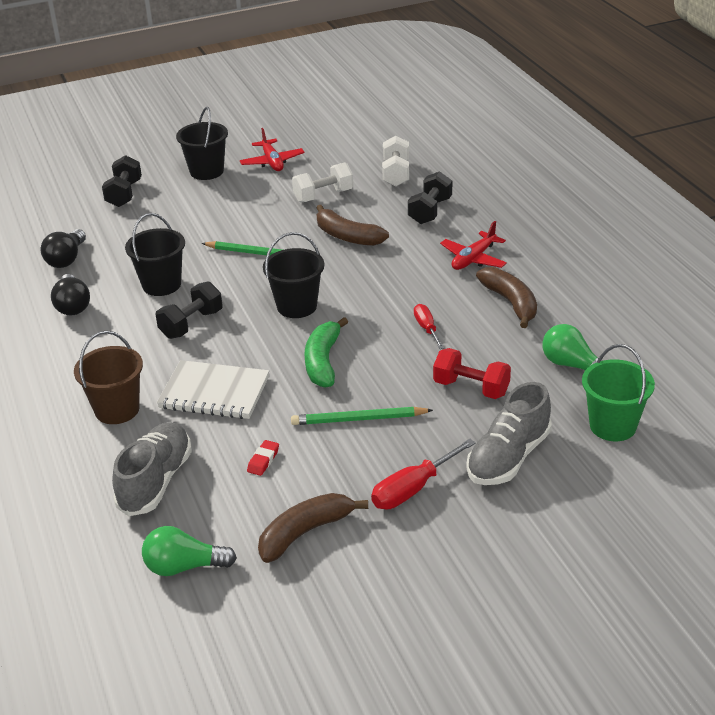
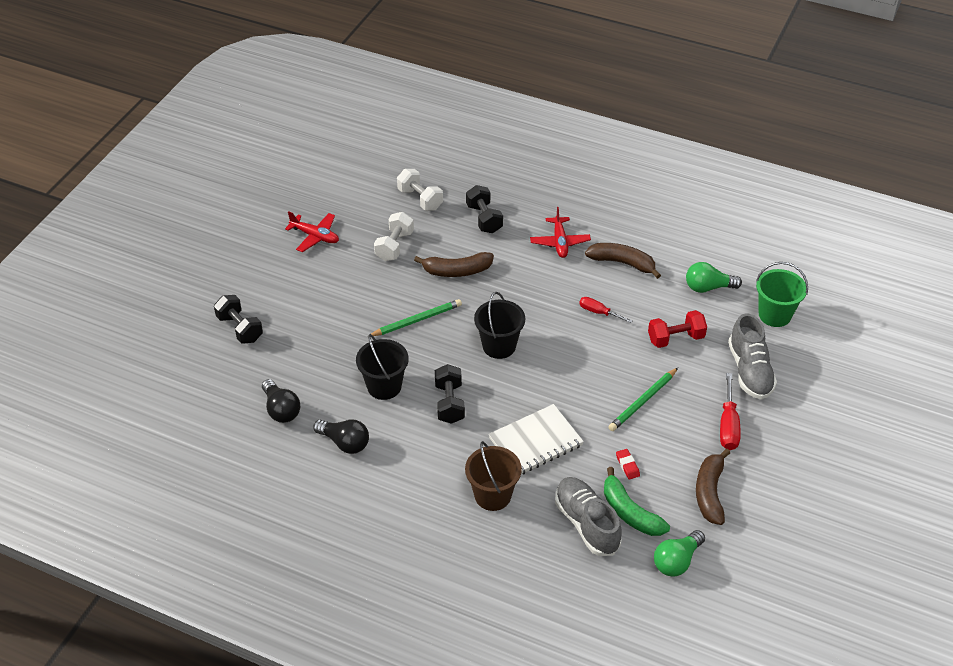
camera: 45 degrees left, 10 degrees up
(206, 171) = (276, 272): black bucket -> none
(323, 362) = (570, 376): green banana -> green banana (630, 512)

